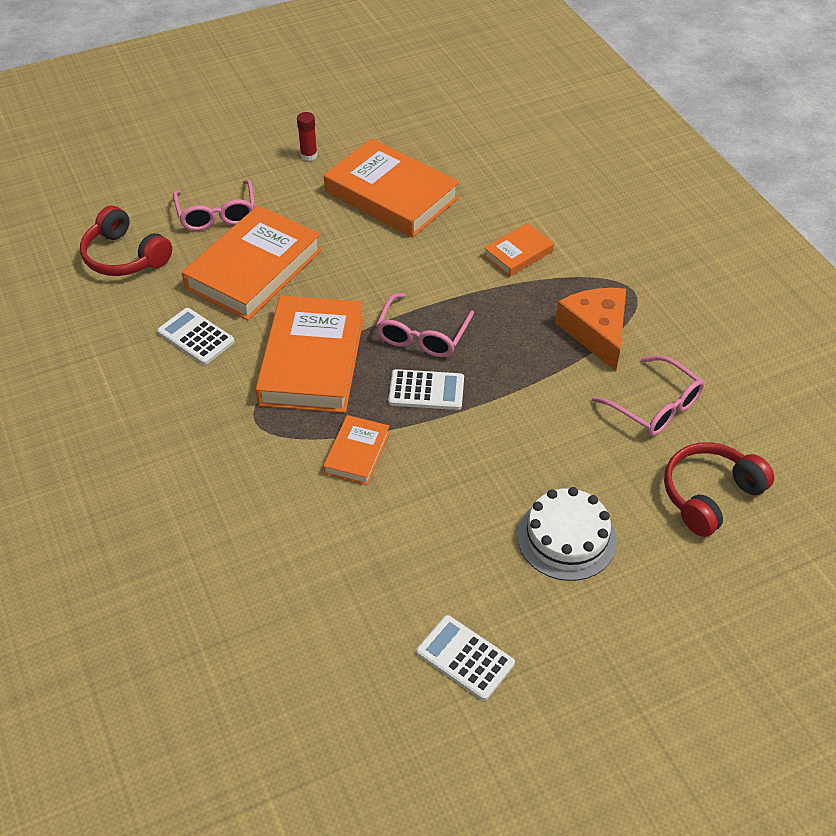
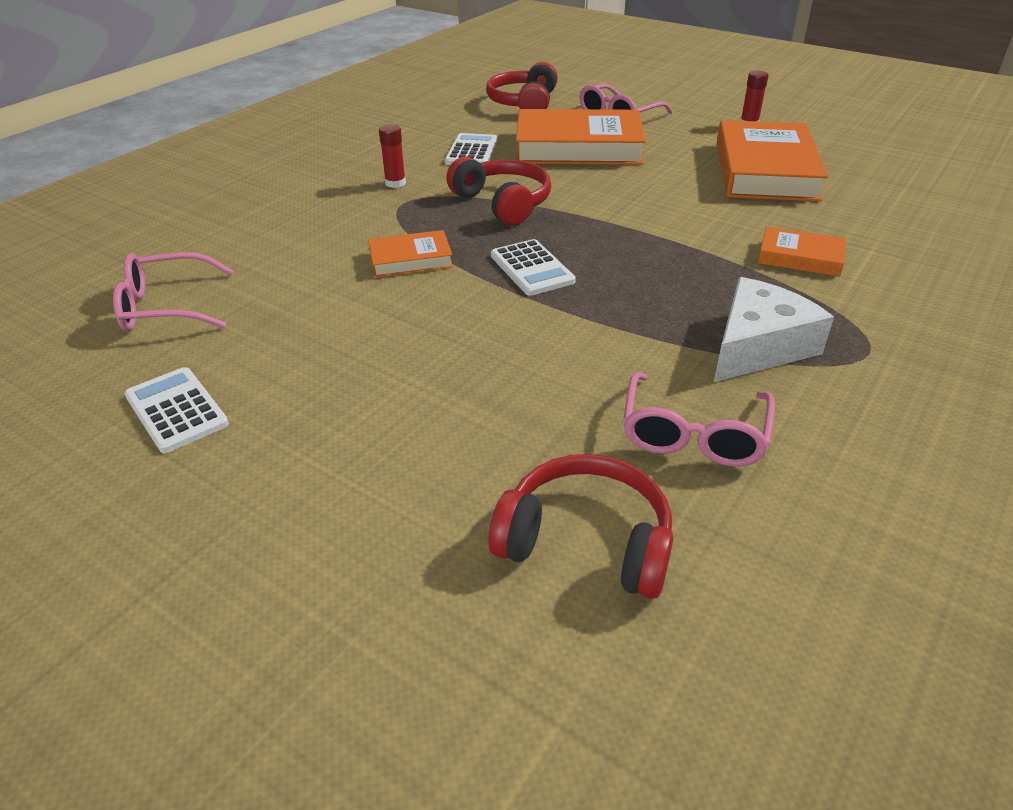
camera: 60 degrees right, 10 degrees down
(212, 412) = (395, 183): none -> red glue stick
(312, 361) = (503, 203): orange book -> red headphones
(422, 335) = (603, 243): pink glasses -> pink glasses (166, 307)
(465, 658) = (176, 410): white calculator -> white calculator turned 45 degrees counterclockwise
(566, 538) = (402, 429): white cake -> none
(596, 332) = (758, 346): orange cheese -> white cheese

